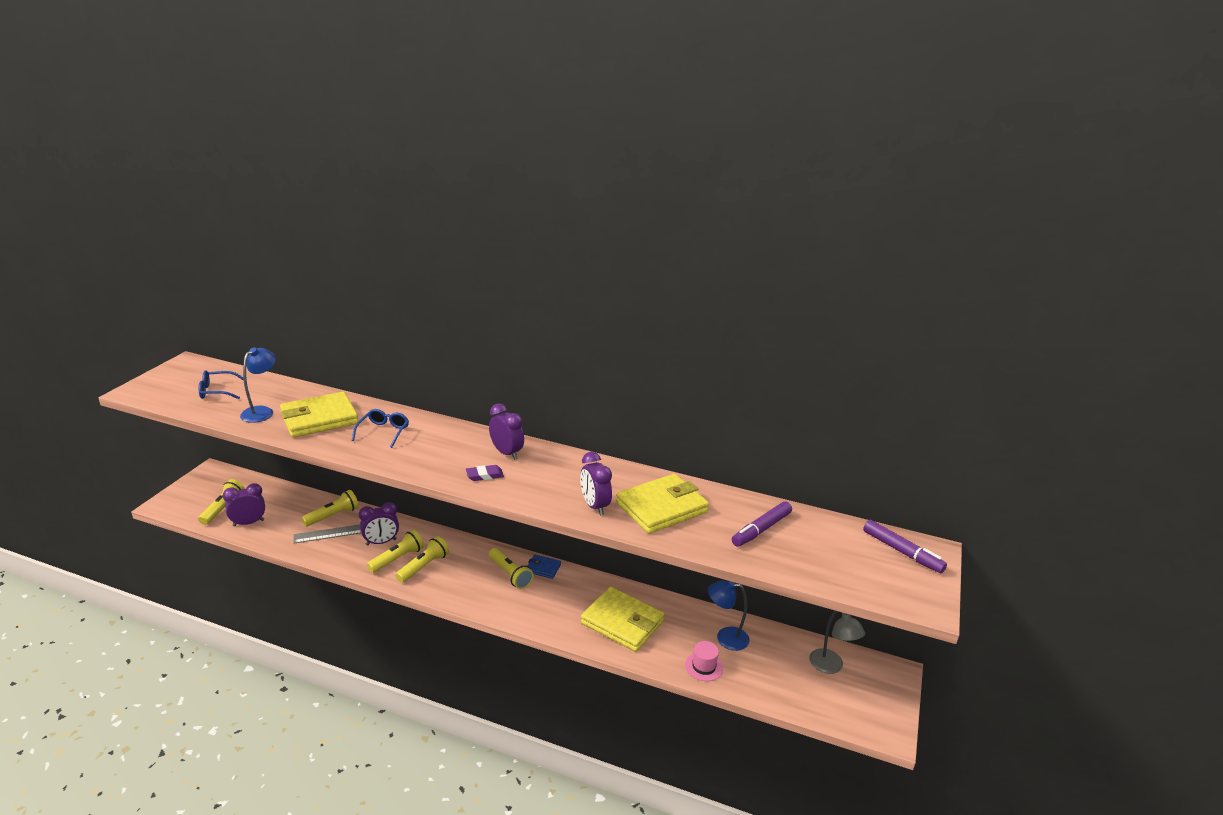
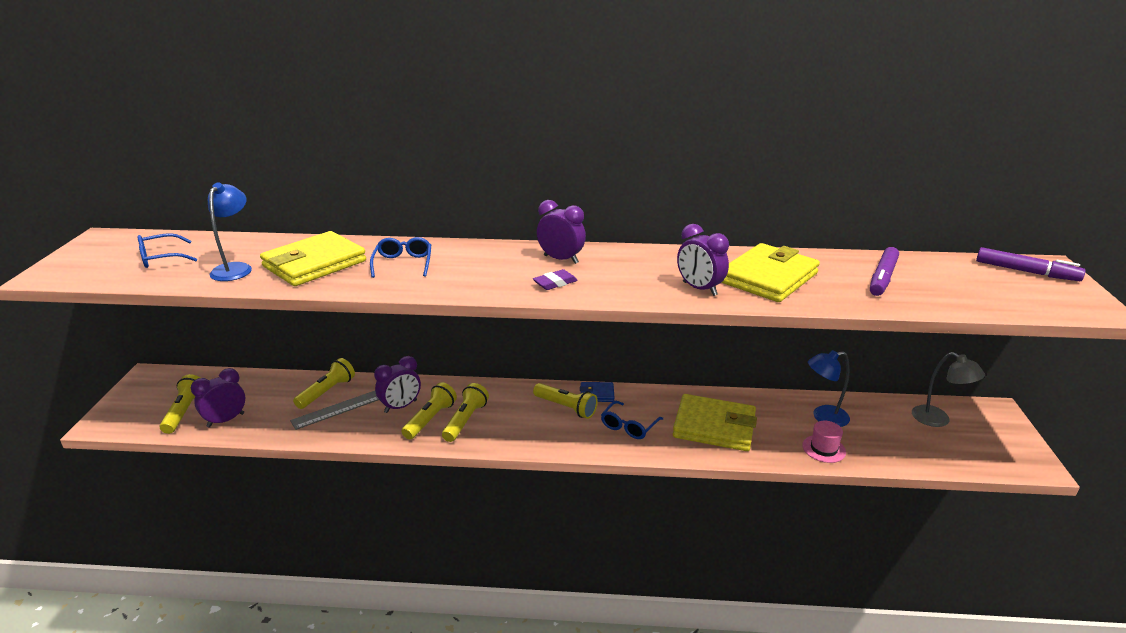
camera: 15 degrees left, 0 degrees up
(551, 604) = (629, 426): none -> blue glasses

